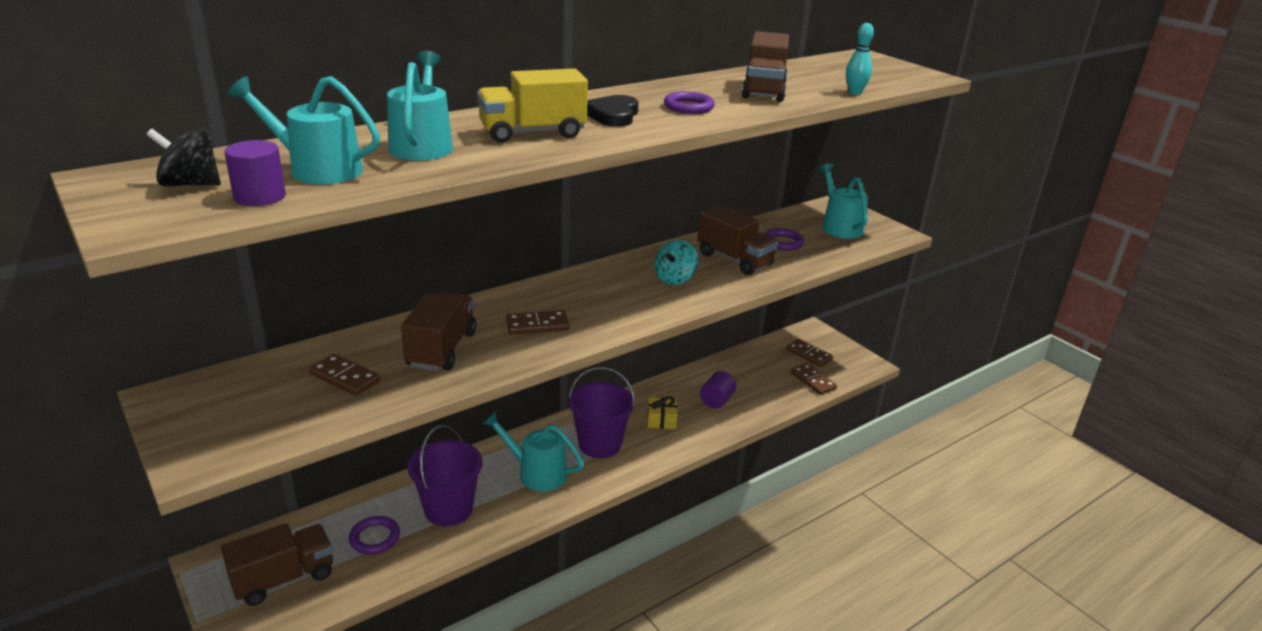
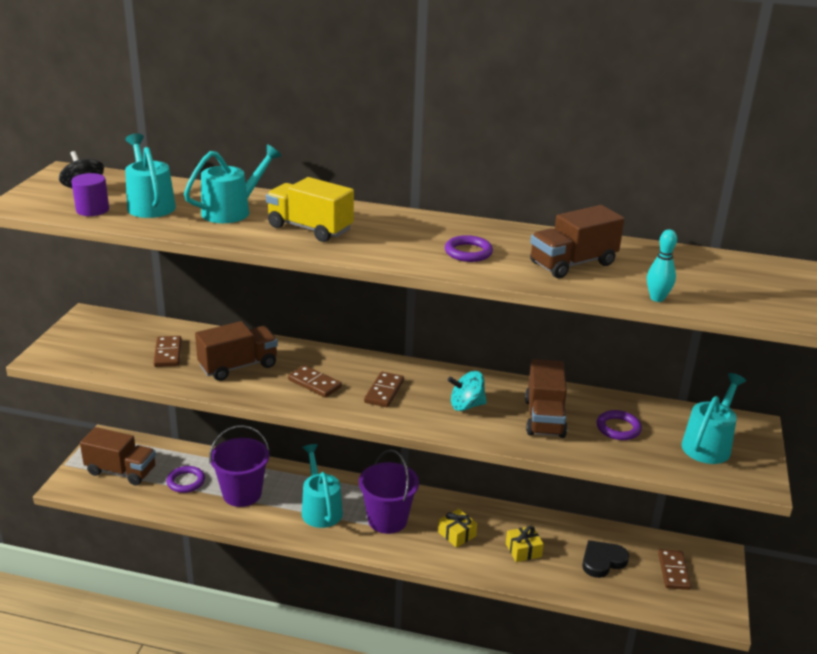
camera: 50 degrees right, 0 degrees up
(613, 115) = (395, 237): black heart -> black heart (602, 561)
(716, 400) = (523, 550): purple cylinder -> yellow gift
(813, 381) = (636, 593): brown domino -> brown domino (384, 391)

